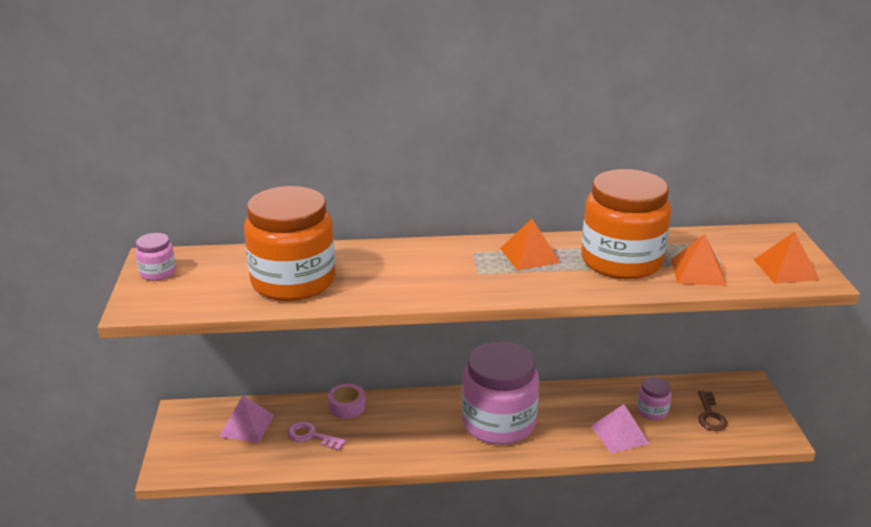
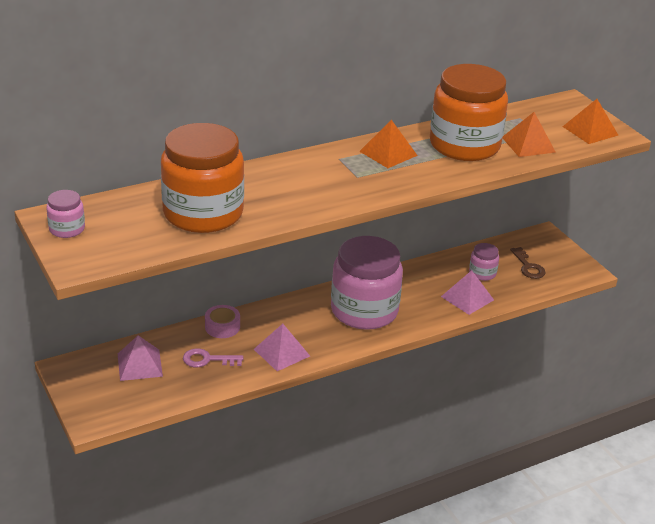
camera: 25 degrees left, 5 degrees up
(387, 446) = (281, 352): none -> pink pyramid

